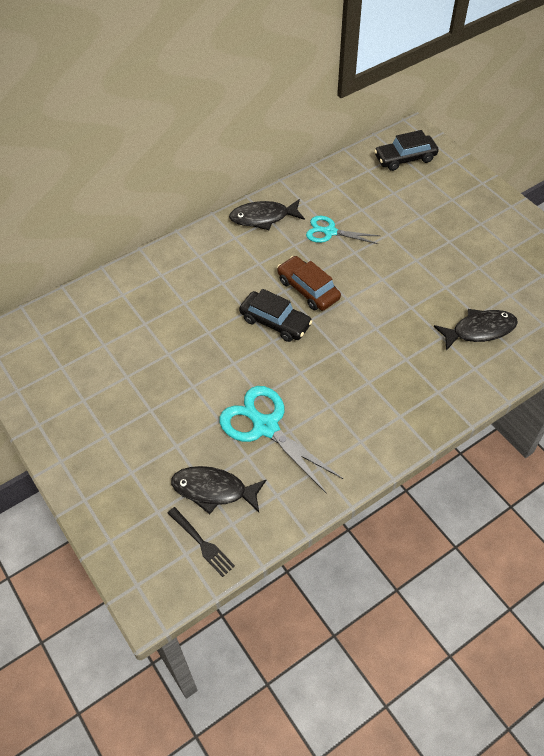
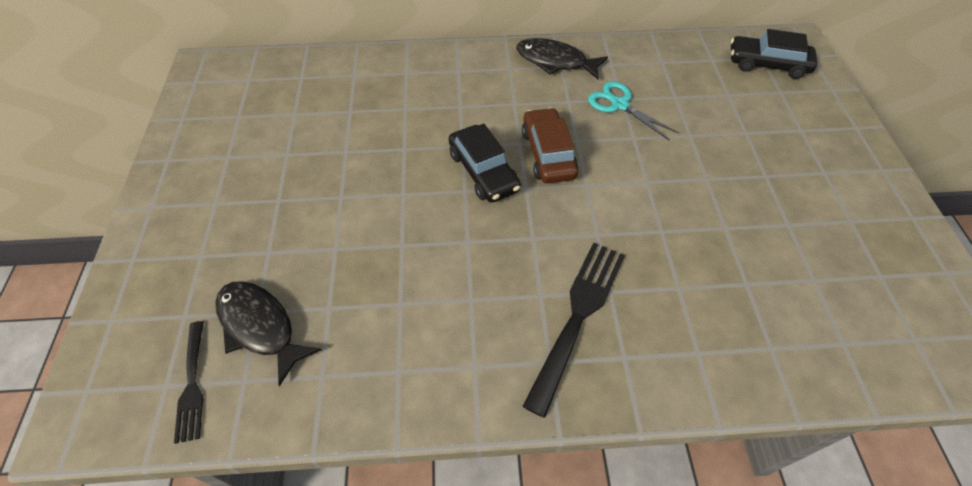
camera: 30 degrees right, 0 degrees up
(265, 426) = (377, 283): turquoise scissors -> none
(398, 382) = (578, 316): none -> black fork
(479, 330) = (738, 305): black fish -> none

